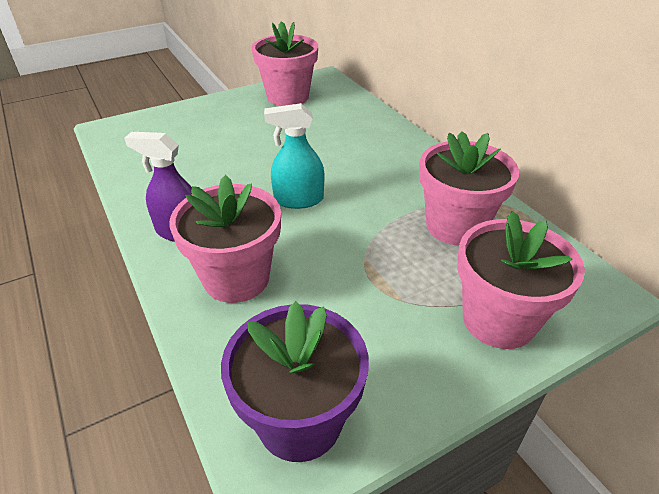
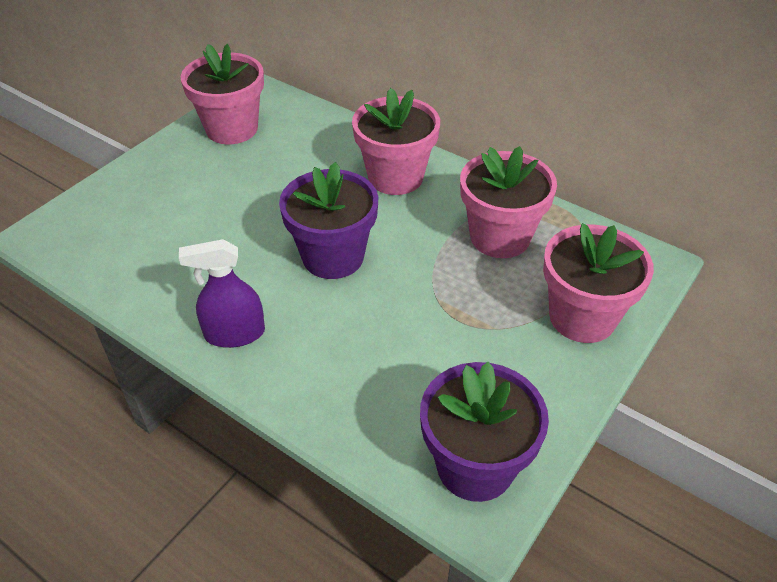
camera: 25 degrees left, 5 degrees up
(236, 278) = (330, 362): pink flower pot -> pink flower pot (395, 177)
(298, 200) = (333, 257): turquoise spray bottle -> purple flower pot

